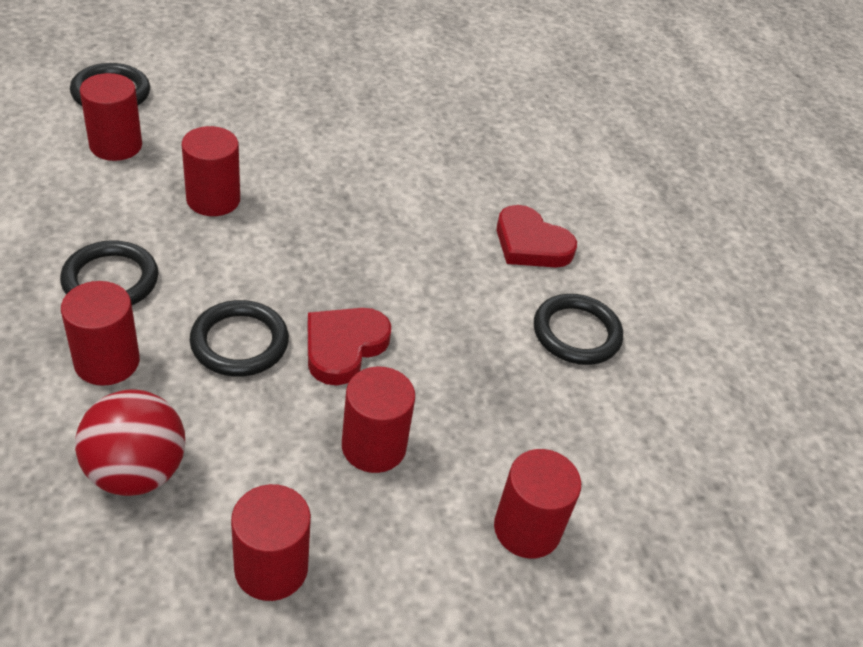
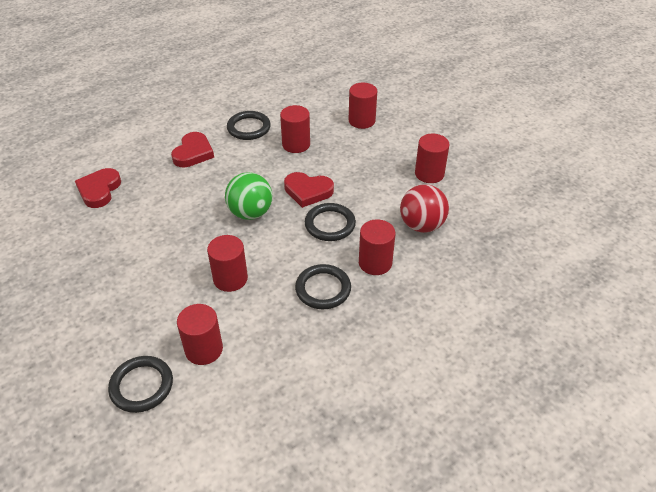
camera: 105 degrees left, 0 degrees up
(336, 261) = (250, 213): none -> green ball
(373, 446) = (355, 166): red cylinder -> red cylinder (296, 144)
(486, 135) = (99, 190): none -> red heart

